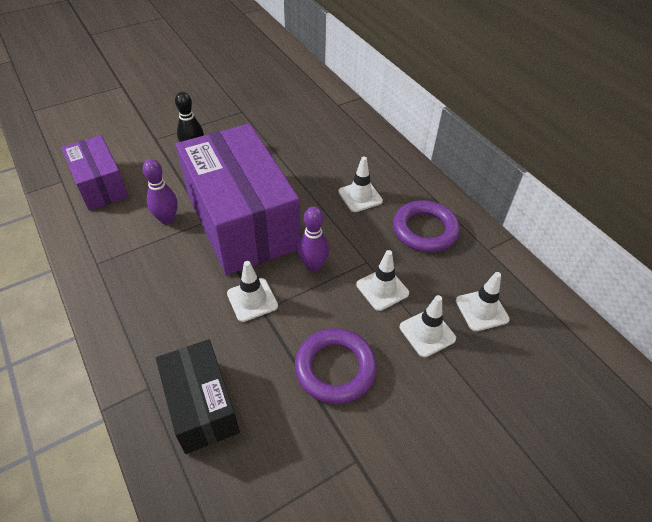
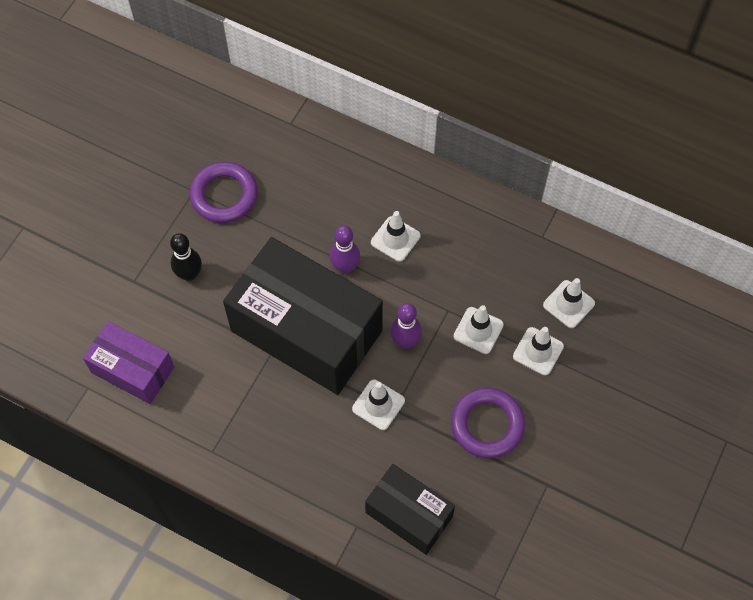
camera: 30 degrees left, 15 degrees up
(167, 219) = (235, 369): purple bowling pin -> purple bowling pin (345, 267)
(242, 221) = (306, 330): purple box -> black box
(425, 230) = (477, 246): purple ring -> purple ring (224, 195)

